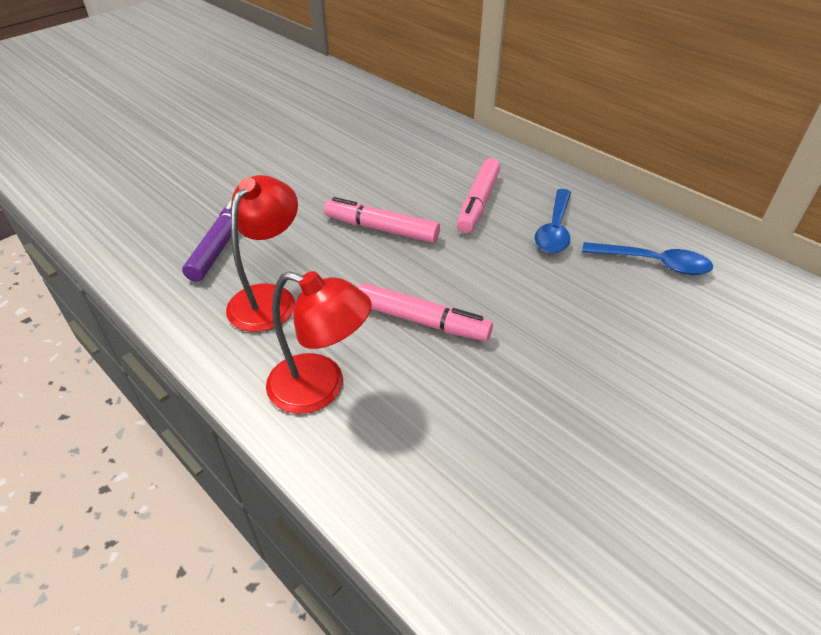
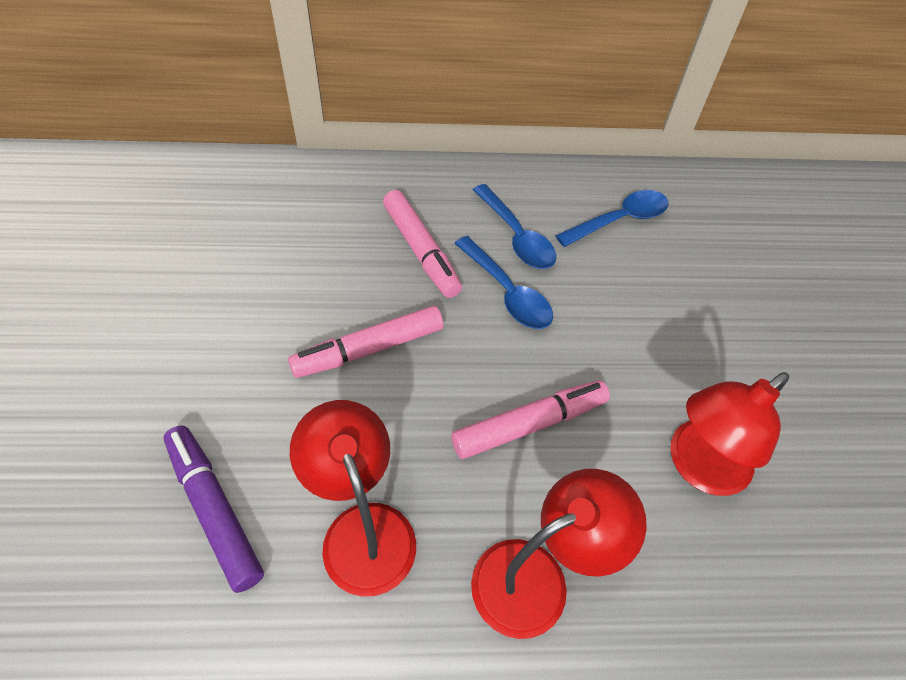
camera: 50 degrees left, 10 degrees up
(504, 252) = (507, 292): none -> blue spoon
(504, 424) = (698, 467): none -> red lamp

